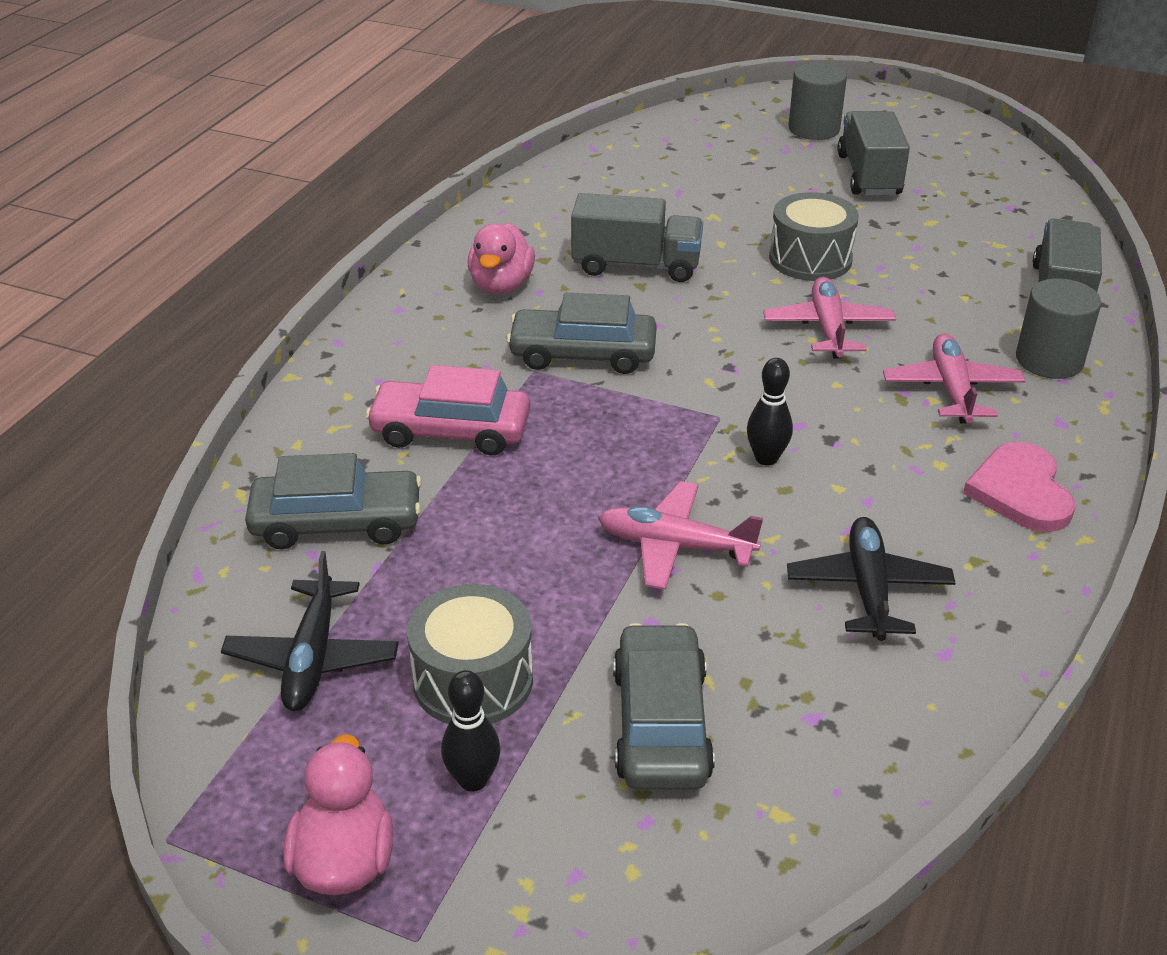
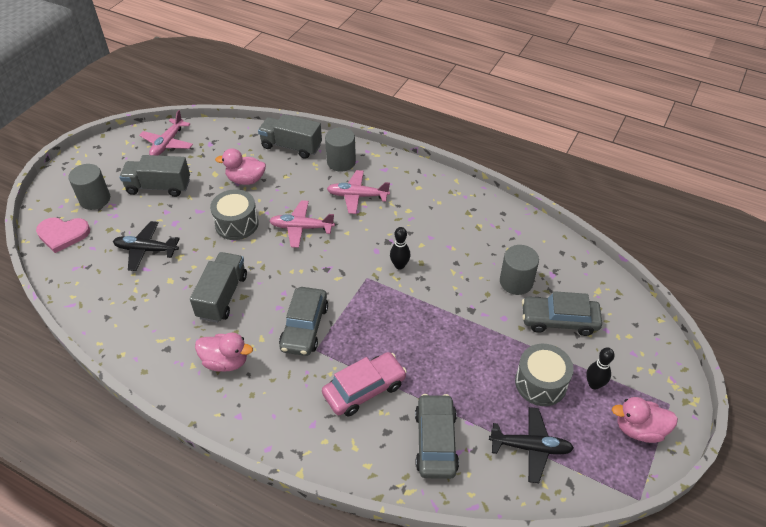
camera: 85 degrees left, 10 degrees up
(451, 431) = (364, 389): pink car -> pink car turned 135 degrees counterclockwise
(674, 546) = (457, 305): pink plane -> pink plane (167, 143)
(767, 645) = (516, 282): none -> grey cylinder
(868, 588) = (483, 246): black plane -> black plane (146, 250)
(931, 255) = (246, 180): none -> pink duck
(1020, 491) = (427, 191): pink heart -> pink heart (63, 234)

